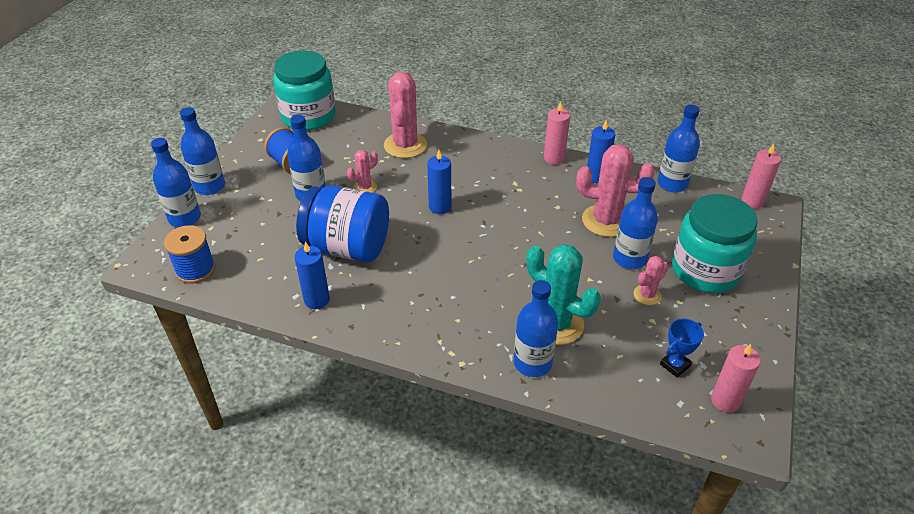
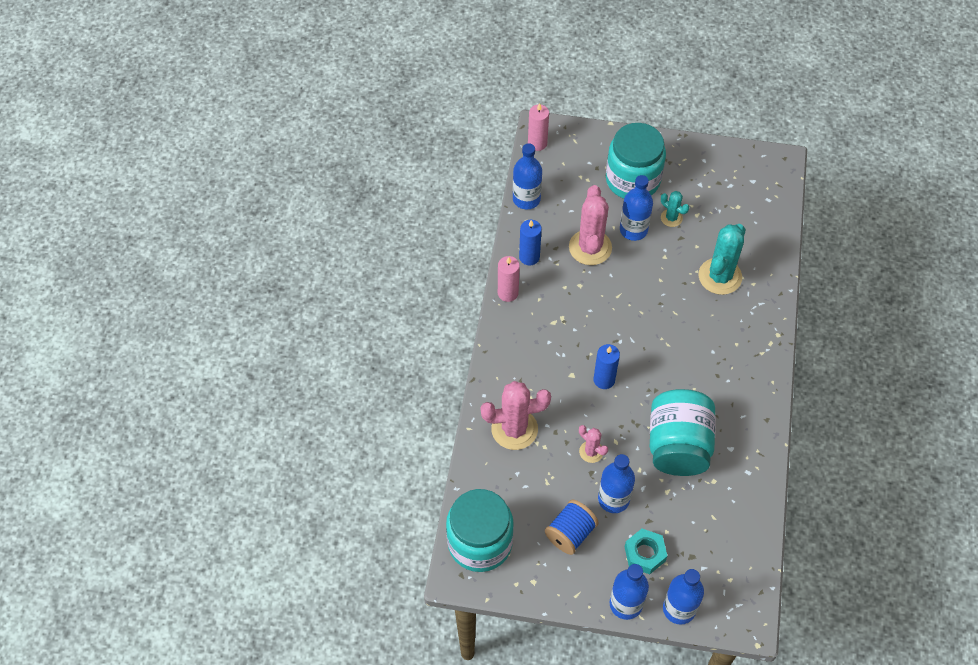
camera: 100 degrees left, 15 degrees up
(195, 269) = (743, 569): blue spool -> none
(248, 205) = (645, 554): none -> turquoise nut
(317, 300) = (747, 453): blue candle -> none
(347, 247) = (678, 445): blue jar -> turquoise jar
(532, 363) = (762, 288): blue bottle -> none
(647, 295) = (671, 218): pink cactus -> turquoise cactus
(675, 365) = (736, 202): blue trophy -> none
(725, 400) = (757, 174): pink candle -> none

